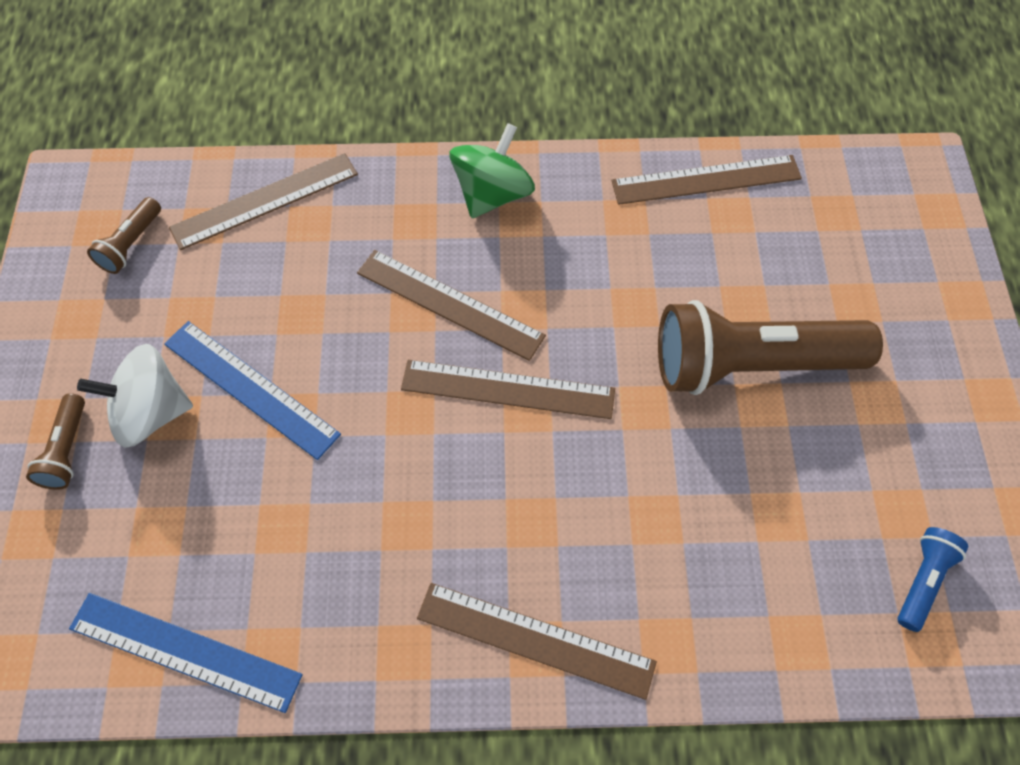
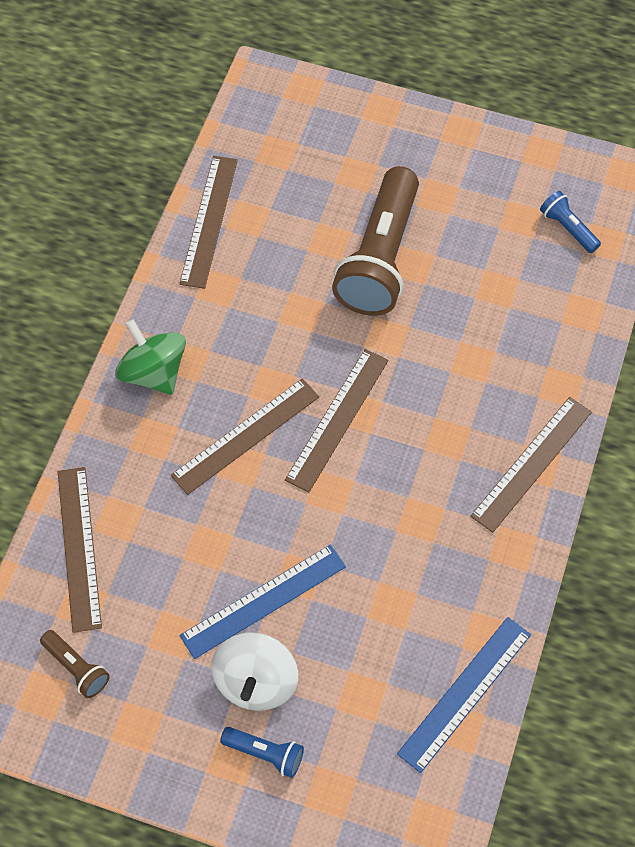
camera: 70 degrees left, 0 degrees up
(67, 450) = (265, 753): brown flashlight -> blue flashlight

